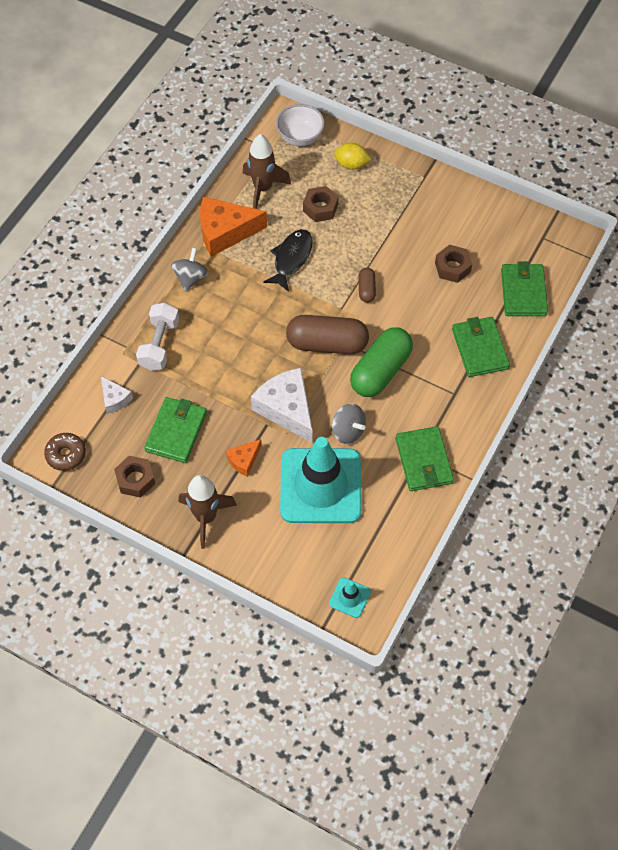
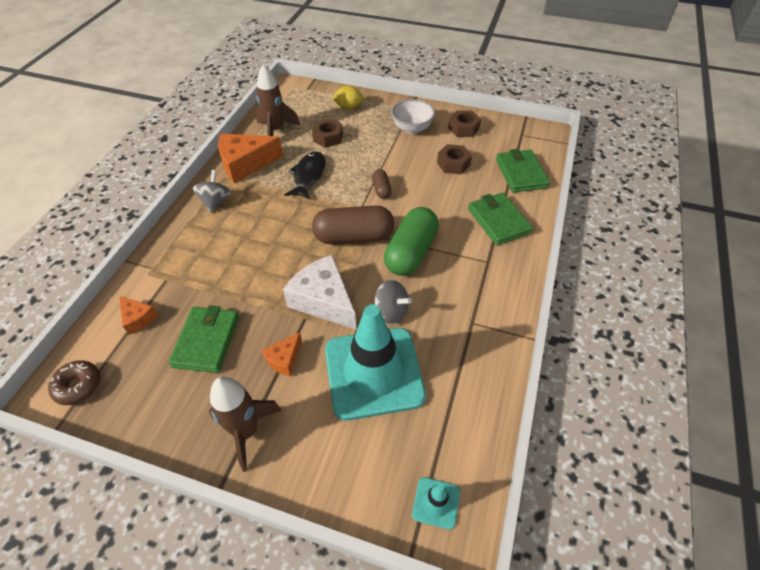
camera: 10 degrees left, 10 degrees down
(115, 399) = (138, 318): white cheese -> orange cheese
(135, 479) = (160, 401): brown nut -> brown nut (463, 128)
(159, 344) = (186, 261): white dumbbell -> none
(300, 137) = (303, 95): white bowl -> white bowl (412, 128)
(423, 461) = (477, 328): green wallet -> none

